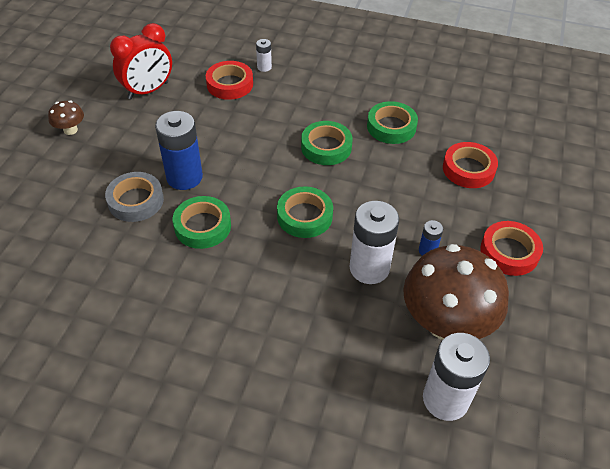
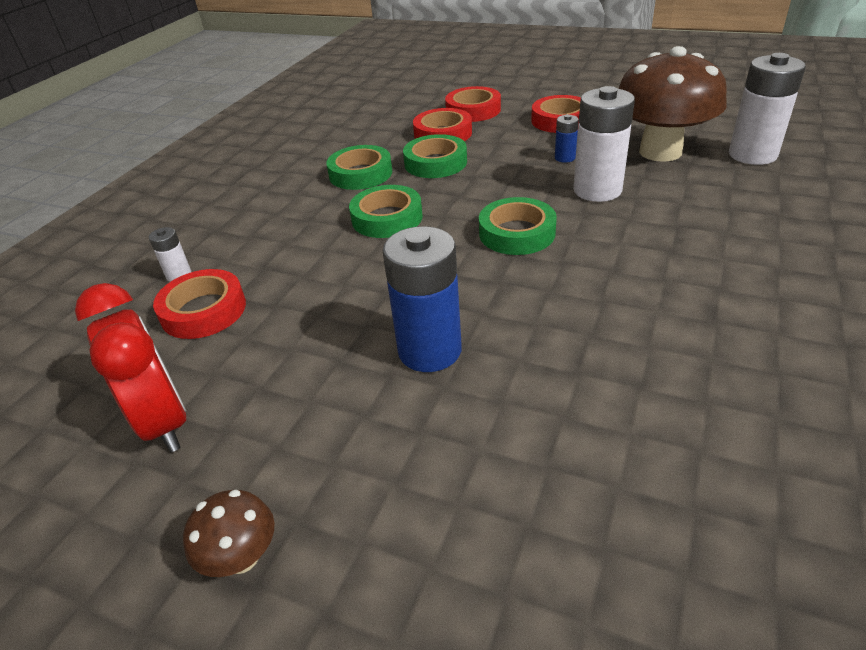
camera: 80 degrees left, 10 degrees down
(136, 201) = (484, 410): grey tape -> none
(202, 226) = (542, 323): green tape -> green tape (435, 163)
(523, 188) = (473, 110): none -> red tape

